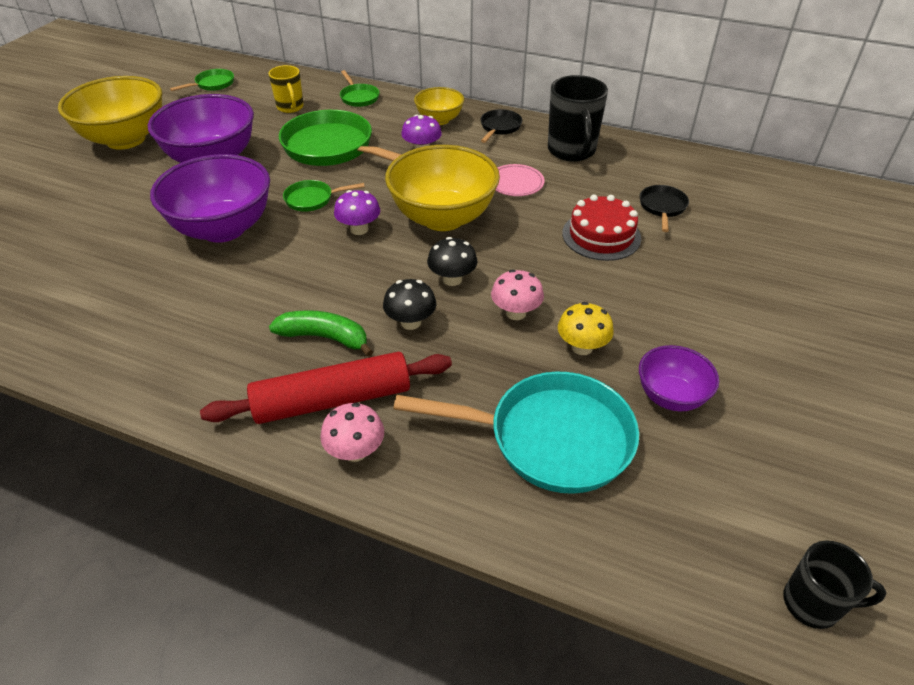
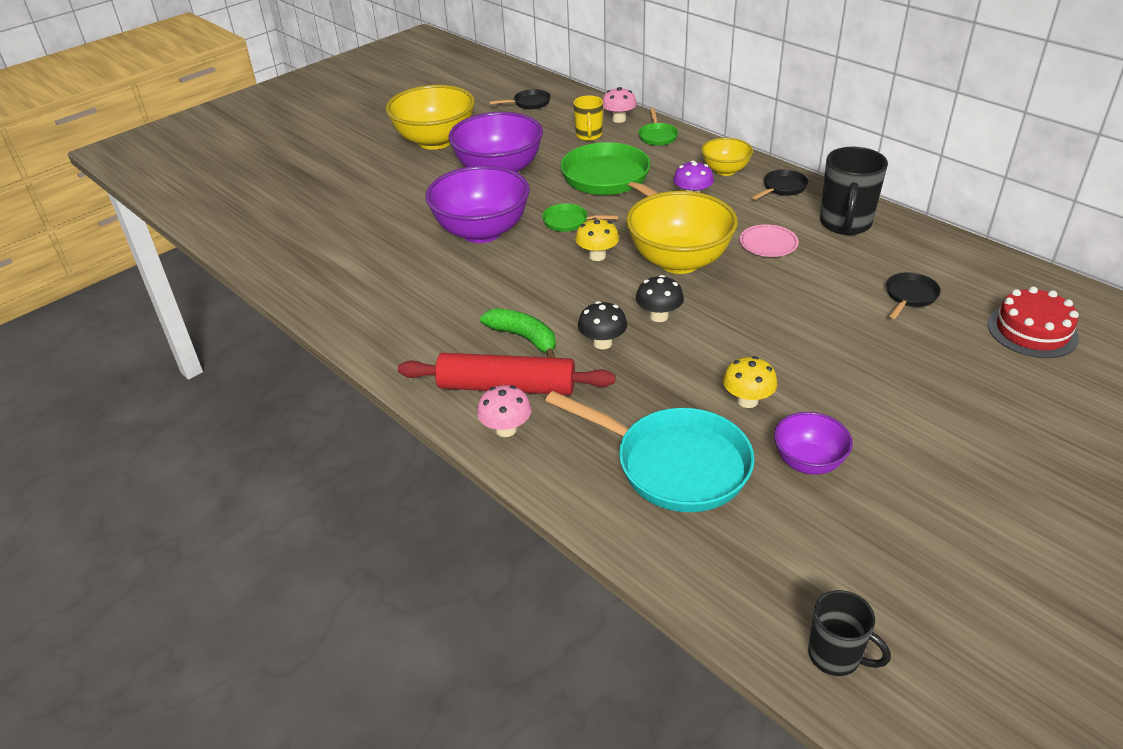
camera: 25 degrees right, 5 degrees down
(212, 84) = (529, 103): green pan -> black pan
(359, 229) = (597, 256): purple mushroom -> yellow mushroom
(516, 313) = (701, 357): pink mushroom -> pink mushroom (619, 119)
(601, 235) = (827, 309): red cake -> red cake (1032, 331)

